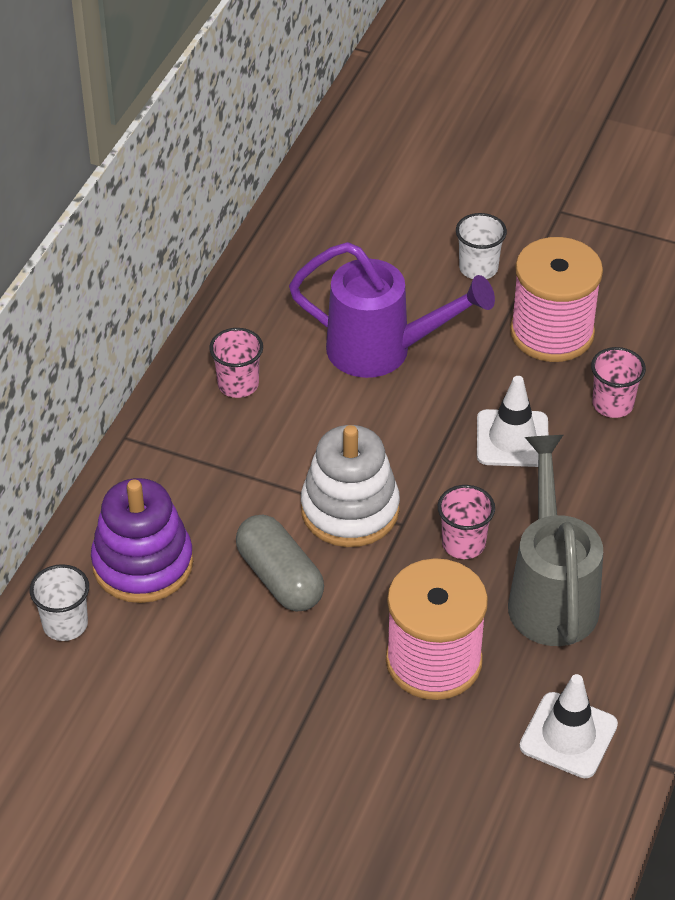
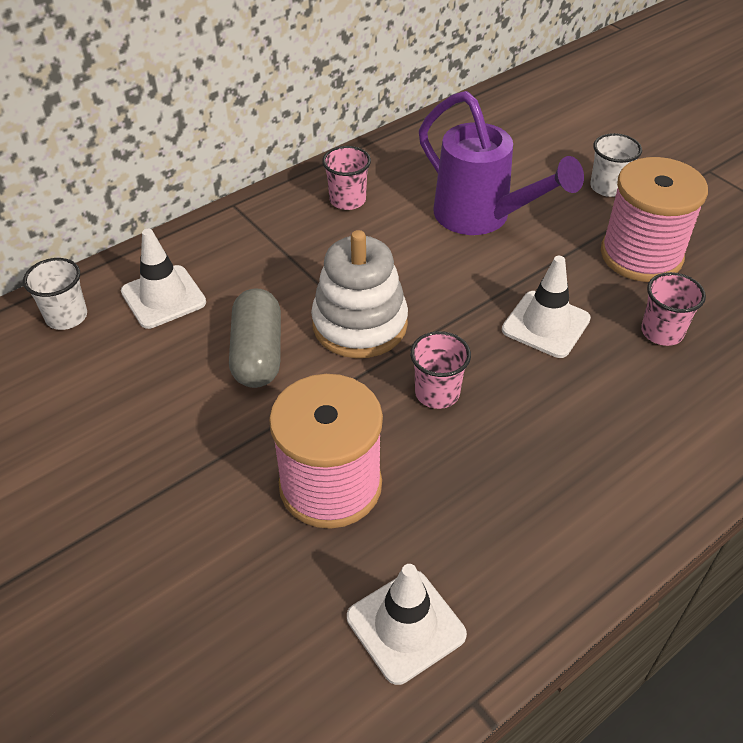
camera: 30 degrees right, 0 degrees up
(143, 564) = (163, 297): purple stacking toy -> white traffic cone
(550, 593) = (487, 473): grey watering can -> none

